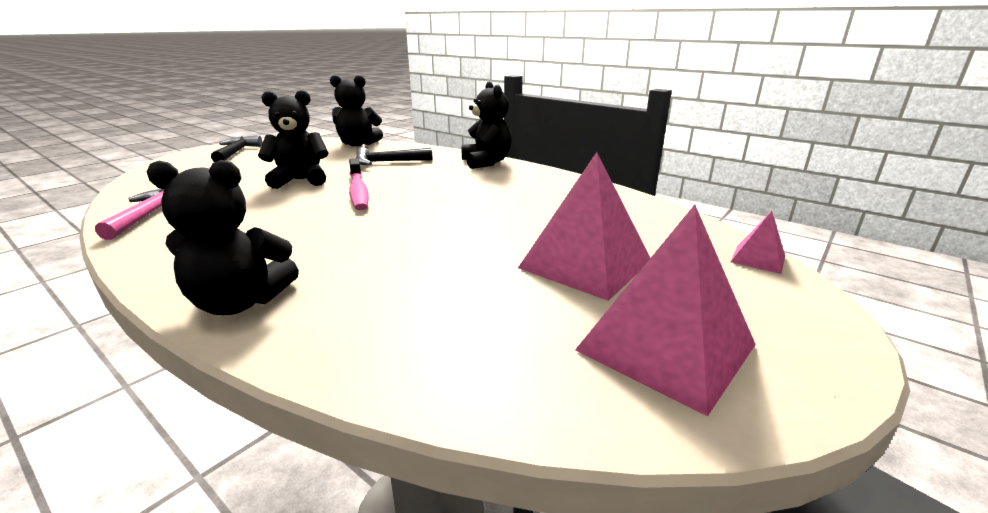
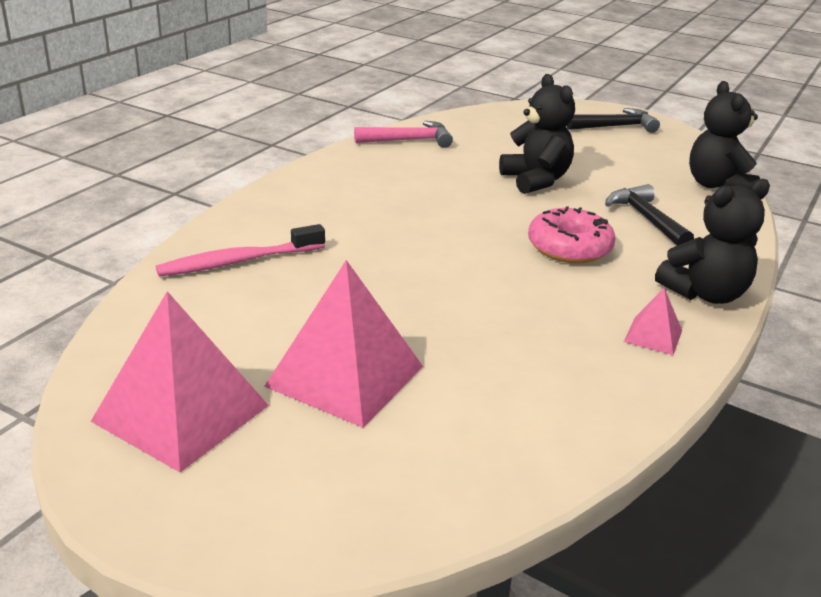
camera: 80 degrees right, 5 degrees up
(240, 302) = (258, 214): black teddy bear -> none
(358, 191) = (517, 218): pink toothbrush -> pink toothbrush (238, 261)
(414, 182) = (569, 247): none -> pink donut
(758, 259) = (384, 530): pink pyramid -> pink pyramid (653, 336)

